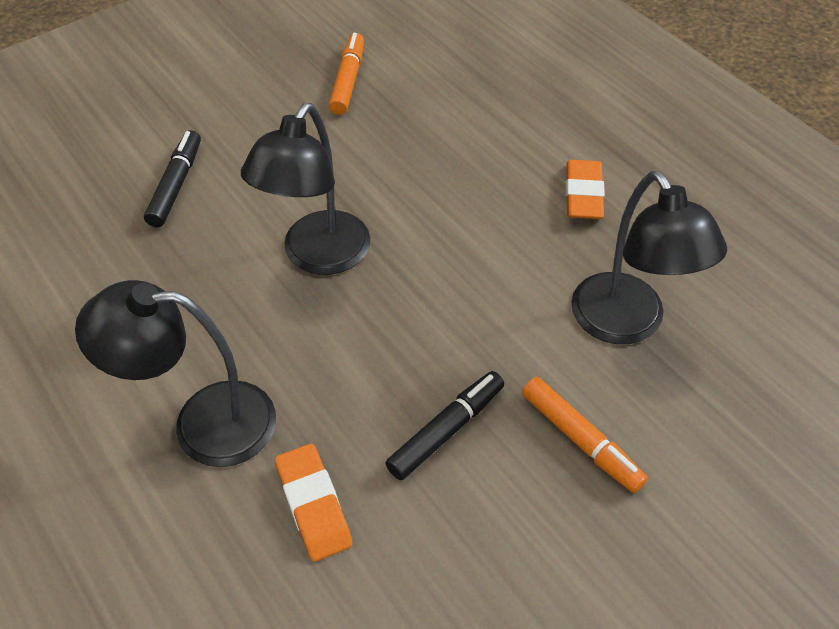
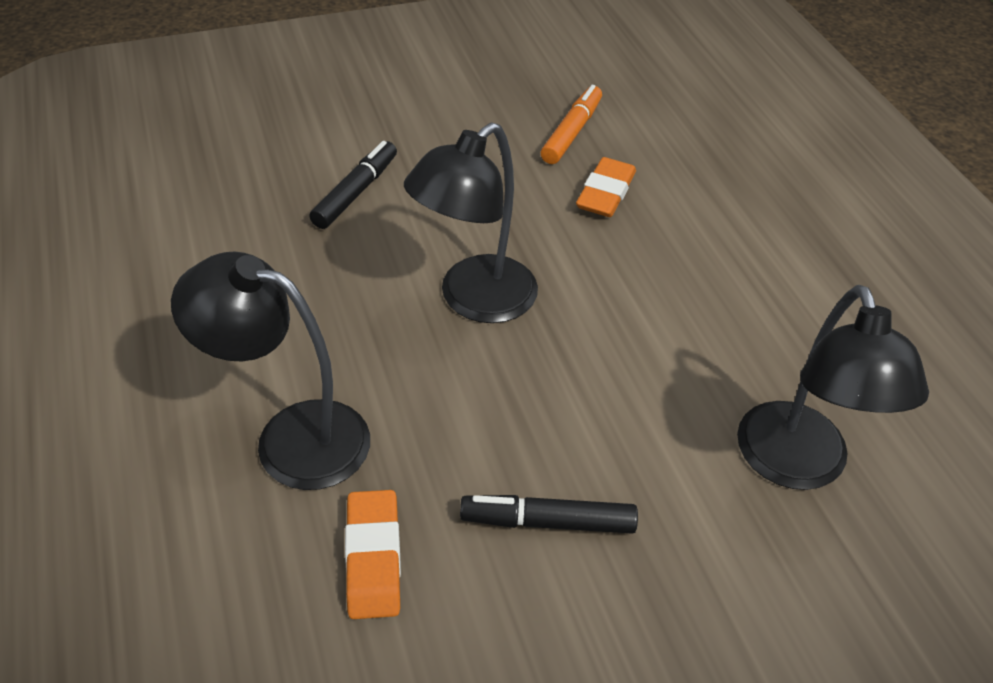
camera: 15 degrees right, 5 degrees down
(446, 430) = (547, 522): black marker -> black marker turned 150 degrees counterclockwise
(580, 440) = (699, 579): orange marker -> none
(583, 194) = (793, 311): orange eraser -> orange eraser (605, 193)

